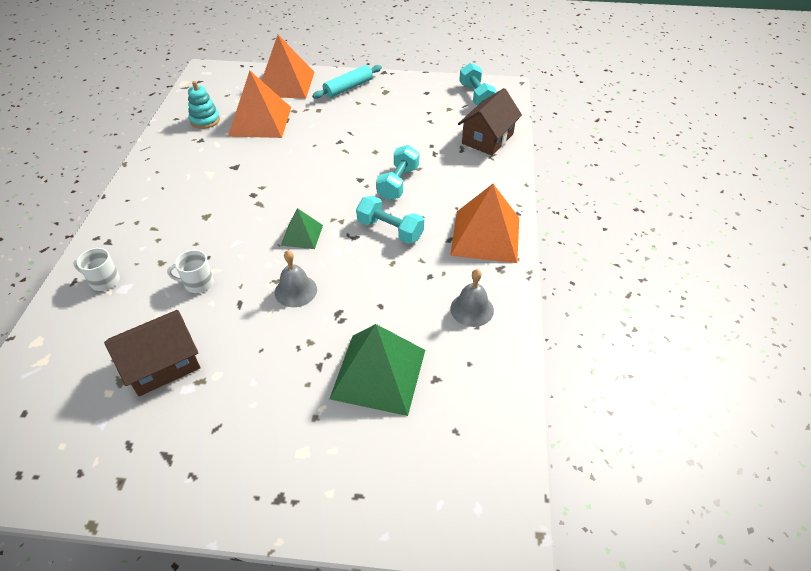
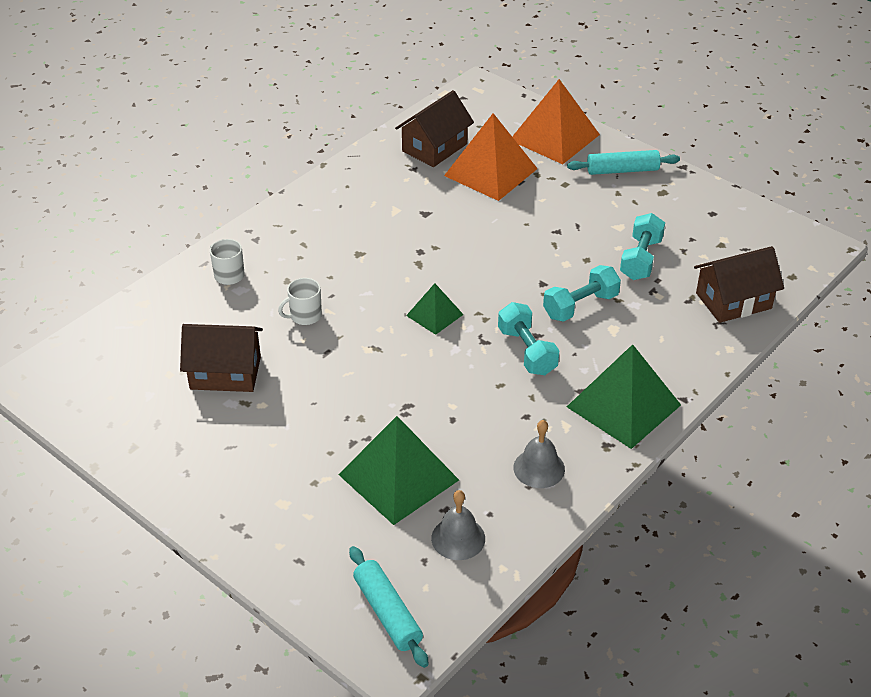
camera: 35 degrees right, 5 degrees down
(198, 283) = (305, 316): white mug -> white mug turned 60 degrees counterclockwise
(205, 120) = (434, 147): turquoise stacking toy -> brown house
(296, 290) = (385, 366): grey bell -> grey bell (458, 538)
(466, 495) = (387, 613): none -> turquoise rolling pin
(476, 96) = (771, 243): turquoise dumbbell -> turquoise dumbbell (641, 259)
(485, 236) = (623, 405): orange pyramid -> green pyramid

